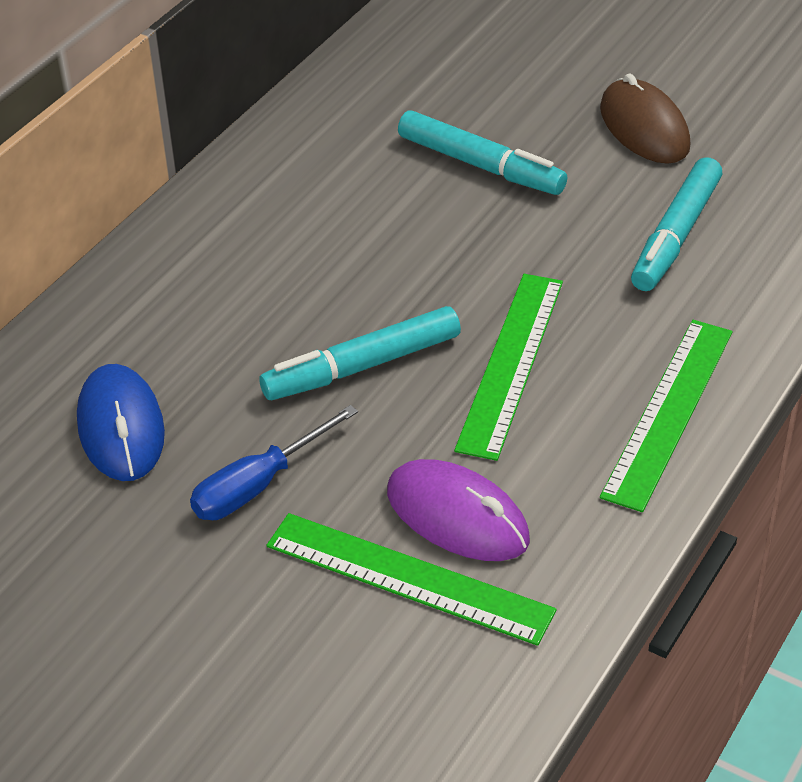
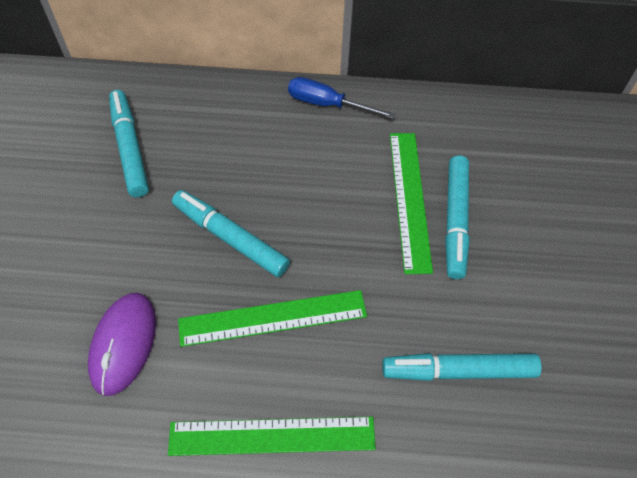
camera: 60 degrees right, 15 degrees up
(121, 428) = (129, 148): blue mouse -> turquoise marker
(258, 485) = (110, 230): blue screwdriver -> blue screwdriver (327, 104)
(409, 577) = (64, 339): green ruler -> green ruler (410, 199)
(644, 128) = (565, 303): brown mouse -> none

